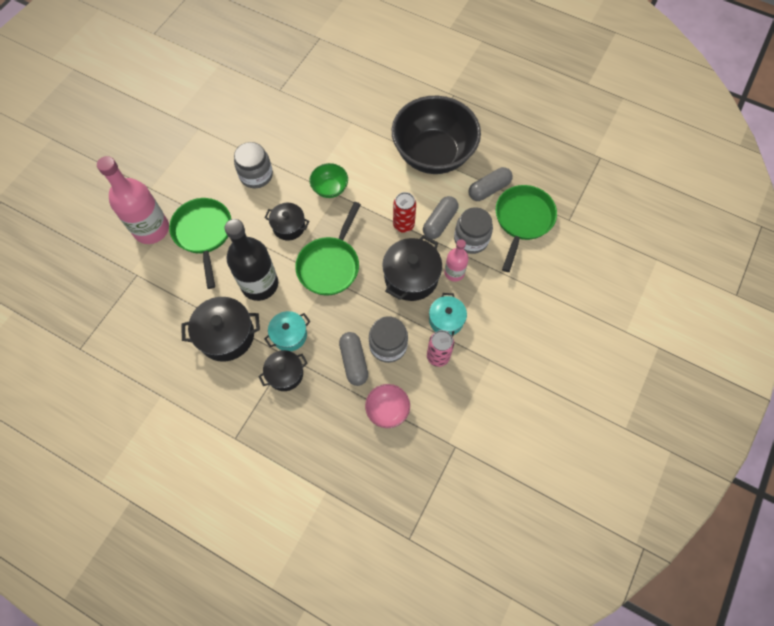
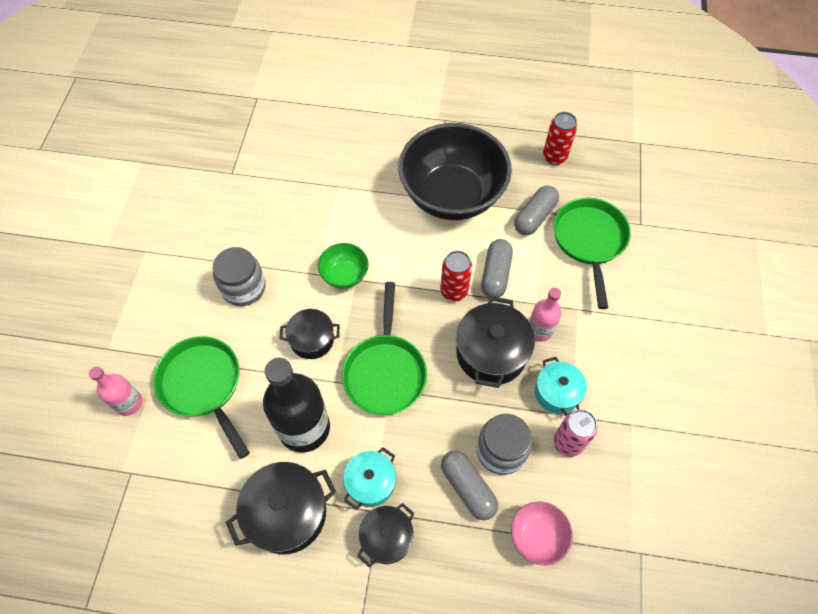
camera: 20 degrees left, 5 degrees down
(151, 229) = (129, 403): pink bottle -> pink bottle, size x0.54
(471, 239) = (541, 283): grey jar -> none
(526, 148) = (554, 157): none -> red can

